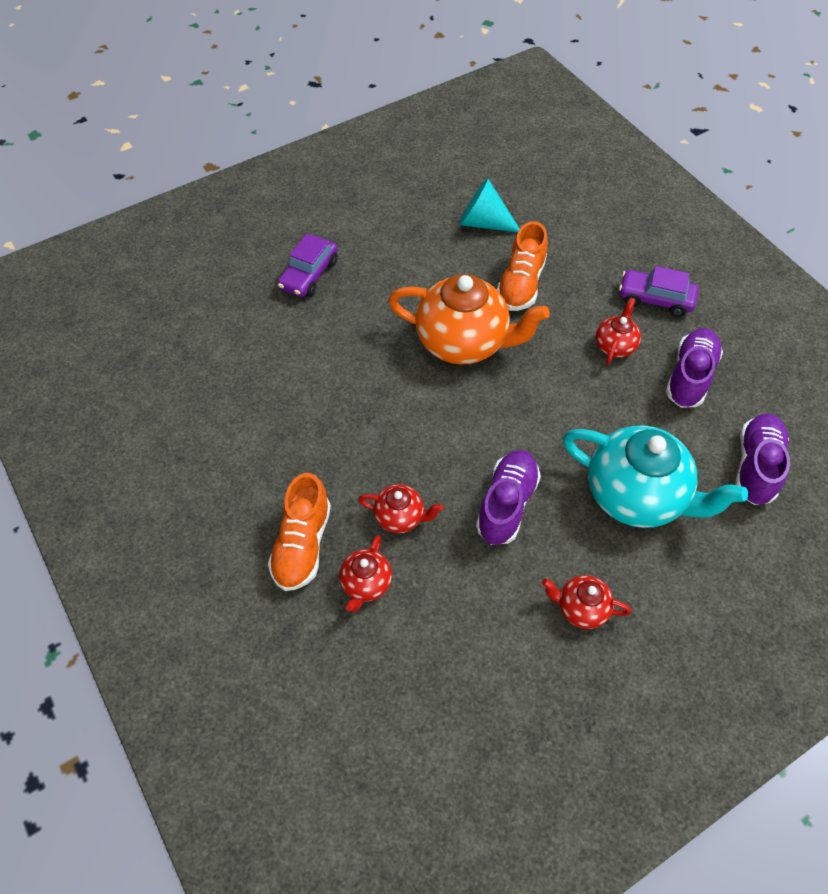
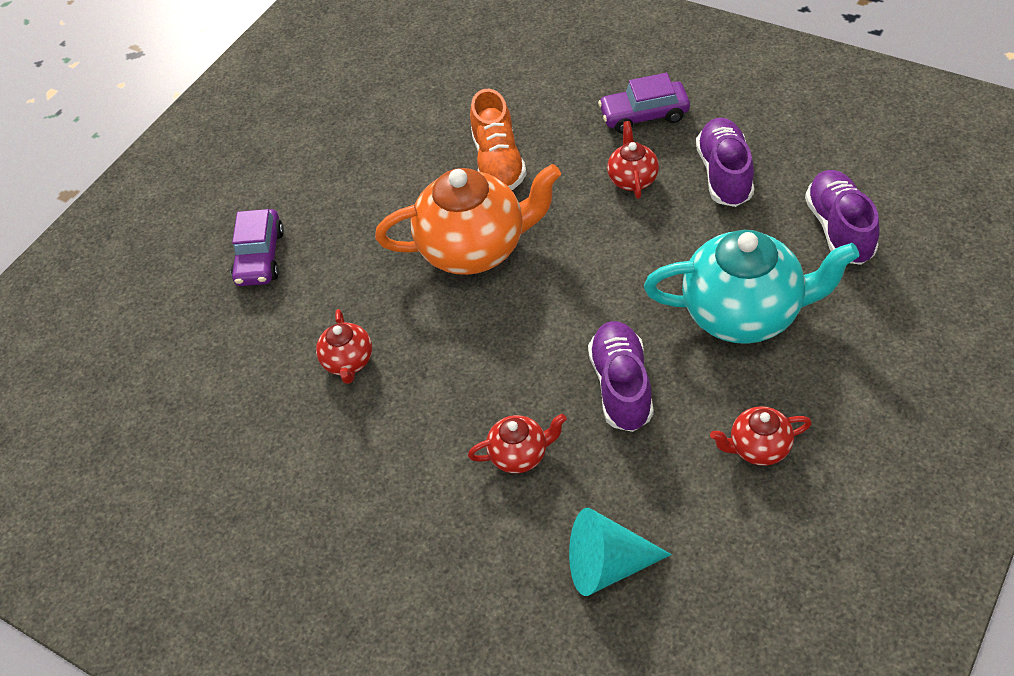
camera: 20 degrees left, 5 degrees down
(302, 544) = (432, 536): orange shoe -> none
(366, 584) = (526, 539): red teapot -> red teapot (348, 362)
(483, 223) = (419, 118): turquoise cone -> turquoise cone (607, 565)

